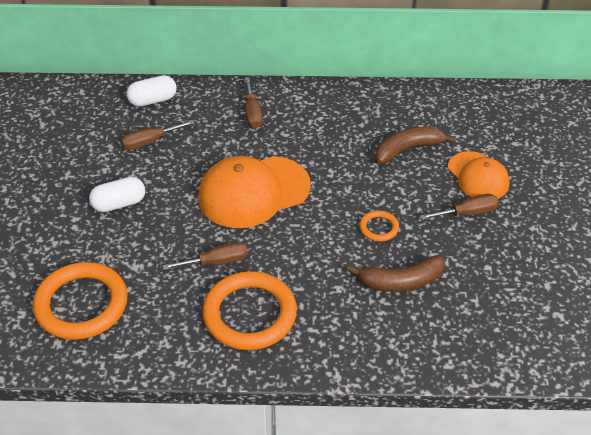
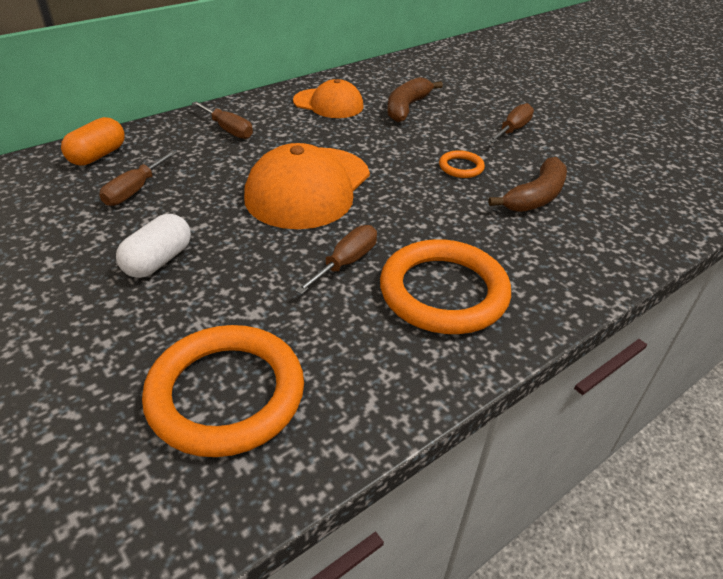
camera: 40 degrees left, 5 degrees down
(153, 100) = (98, 156): white capsule -> orange capsule
(478, 176) = (485, 105): orange cap -> orange cap (328, 104)

